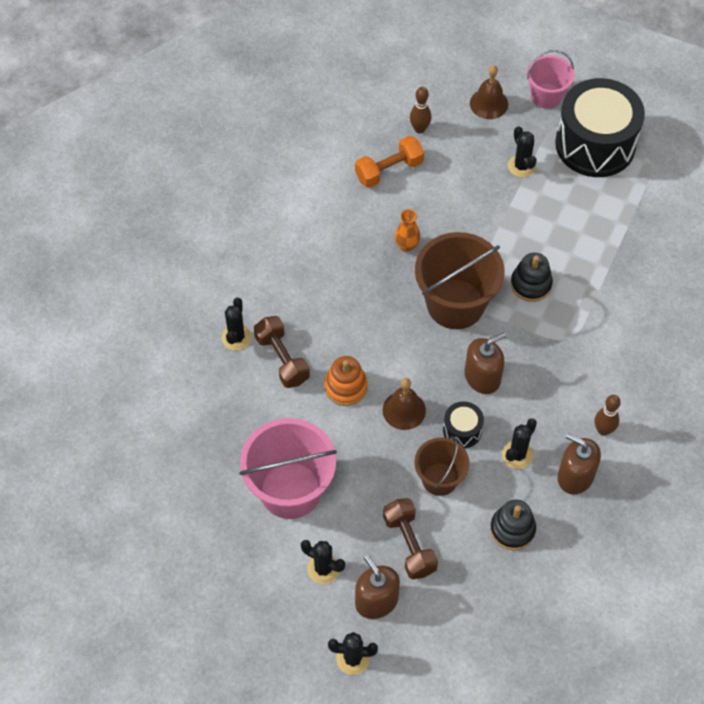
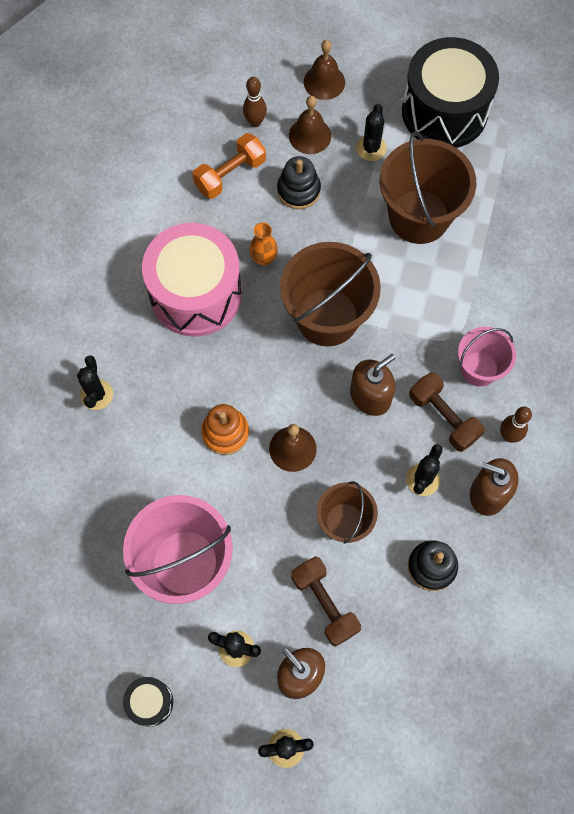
camera: 10 degrees left, 10 degrees up
(282, 359) = (151, 411): brown dumbbell -> brown dumbbell (443, 417)
(340, 267) = (196, 294): none -> pink drum
(462, 430) = (359, 461): black drum -> black drum (150, 702)
(467, 147) = (310, 135): none -> brown bell
(521, 166) = (371, 148): black cactus -> black cactus turned 45 degrees clockwise
(531, 284) = (404, 281): black stacking toy -> black stacking toy (298, 190)
(546, 96) = (384, 64): pink bucket -> pink bucket (479, 369)
(555, 231) = (419, 216): none -> brown bucket

